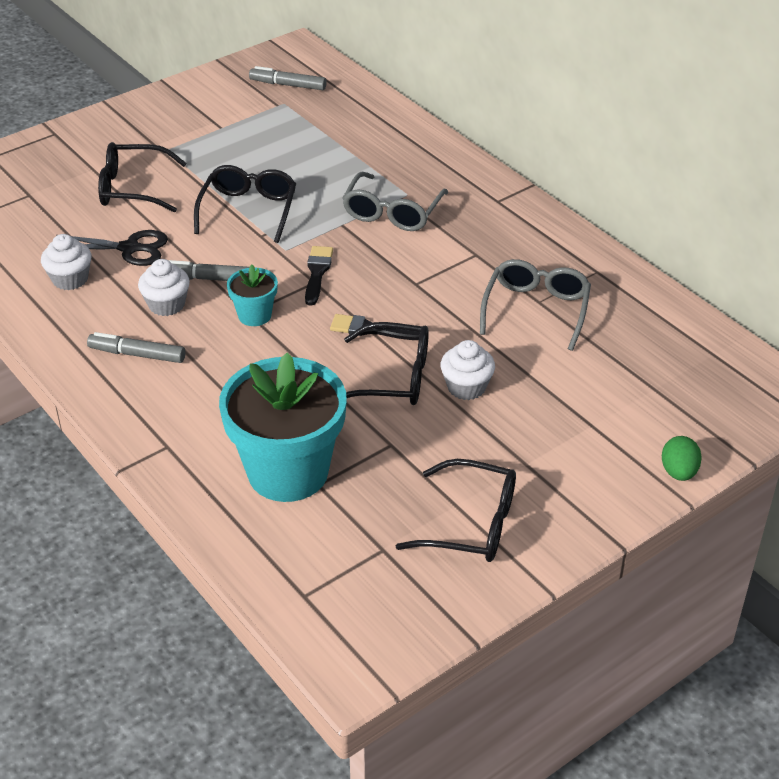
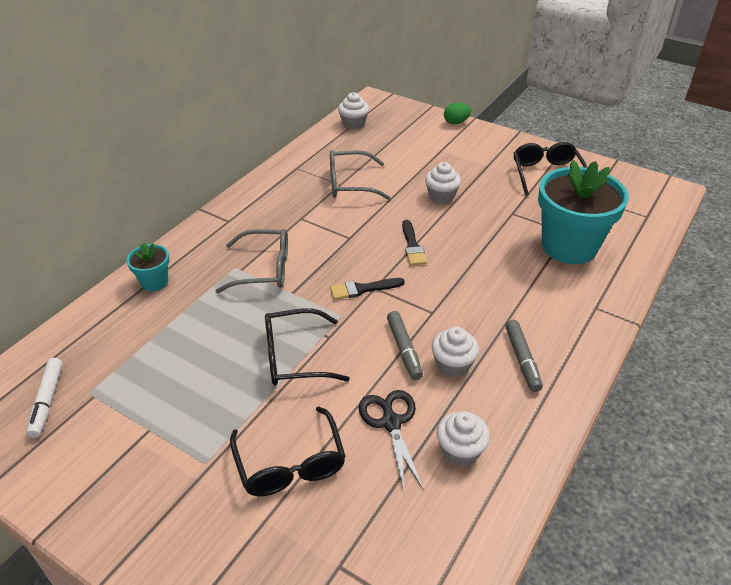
camera: 110 degrees left, 0 degrees up
(254, 315) = (433, 307): turquoise flower pot -> turquoise flower pot (154, 282)
(288, 85) = (47, 401): grey marker -> white marker
(393, 377) = (453, 225): black glasses -> none
(710, 351) = (353, 123): none -> white cupcake

